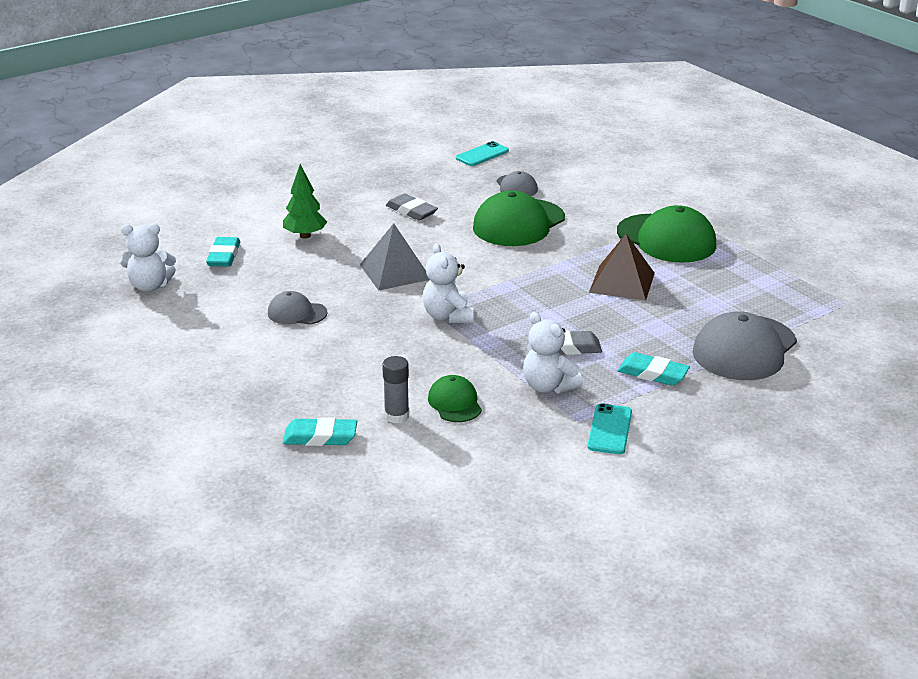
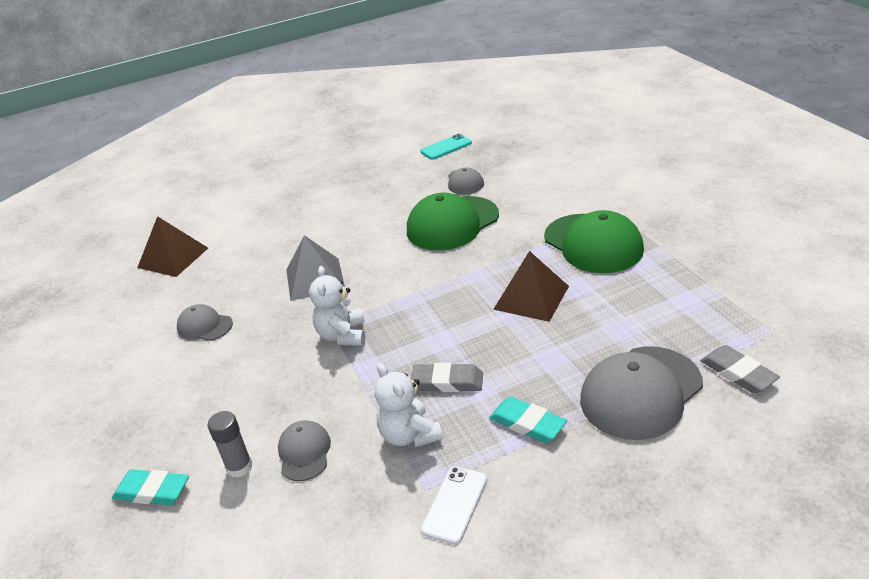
camera: 15 degrees right, 5 degrees up
(150, 286) = (95, 290): white teddy bear -> none
(224, 256) = (173, 258): turquoise eraser -> brown pyramid
(305, 235) = (253, 236): green tree -> none
(411, 211) = (358, 209): grey eraser -> grey eraser (738, 373)
(455, 403) = (304, 452): green cap -> grey cap
(610, 429) = (455, 504): turquoise phone -> white phone

